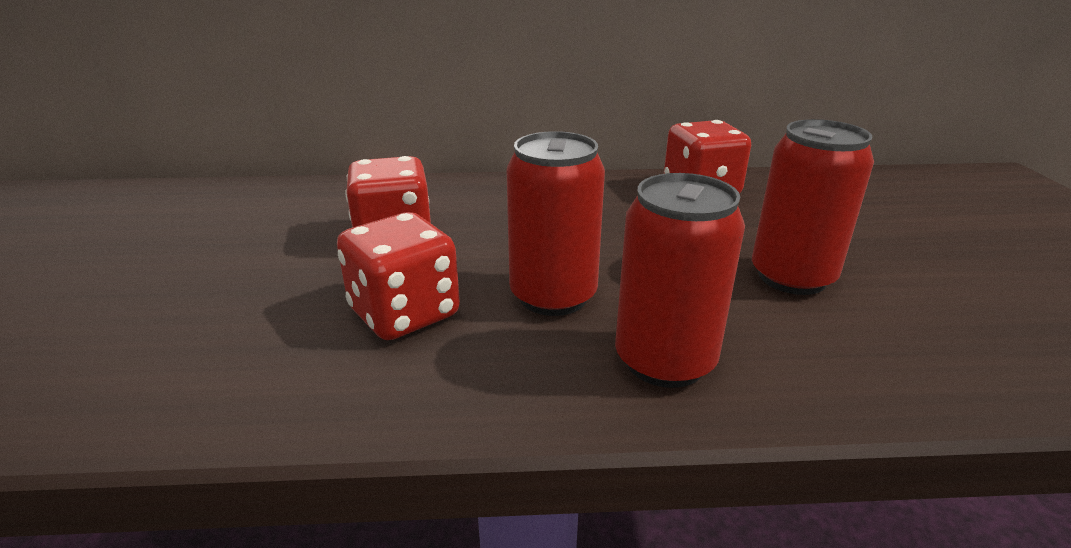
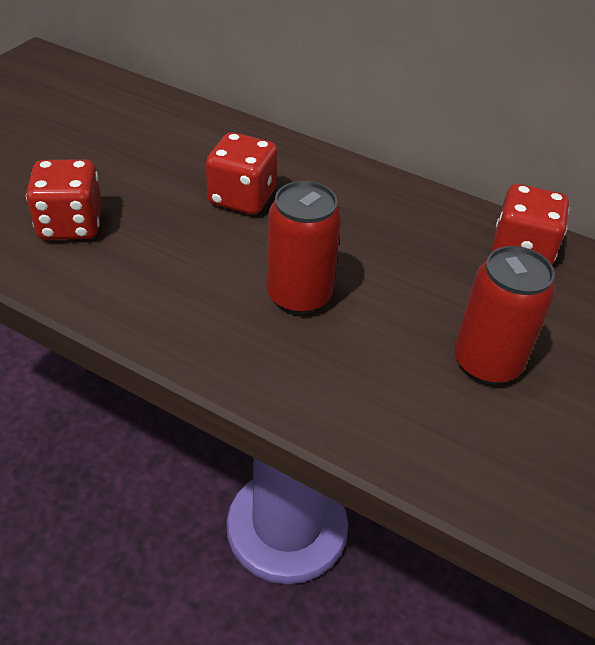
camera: 30 degrees right, 15 degrees up
(404, 313) = (198, 265): red dice -> red dice (70, 225)
(664, 361) = (318, 376): red can -> none

